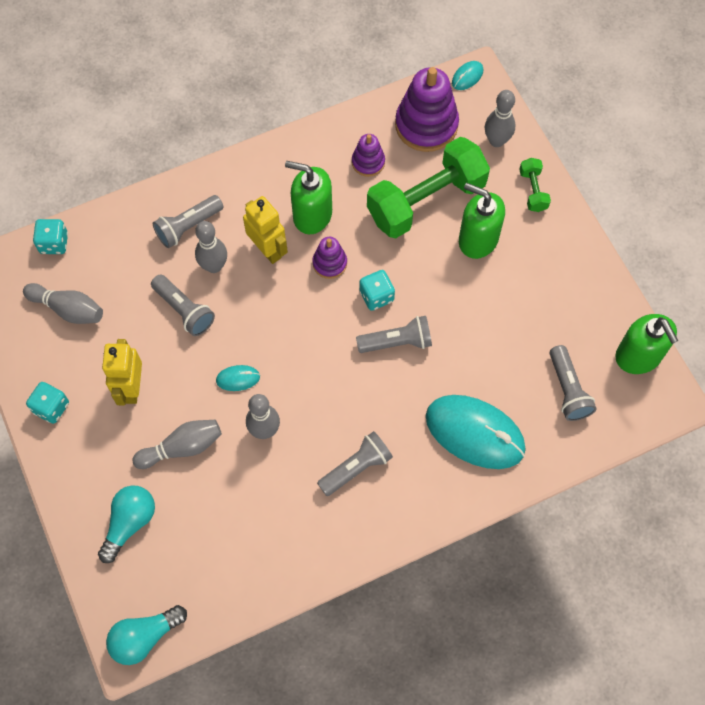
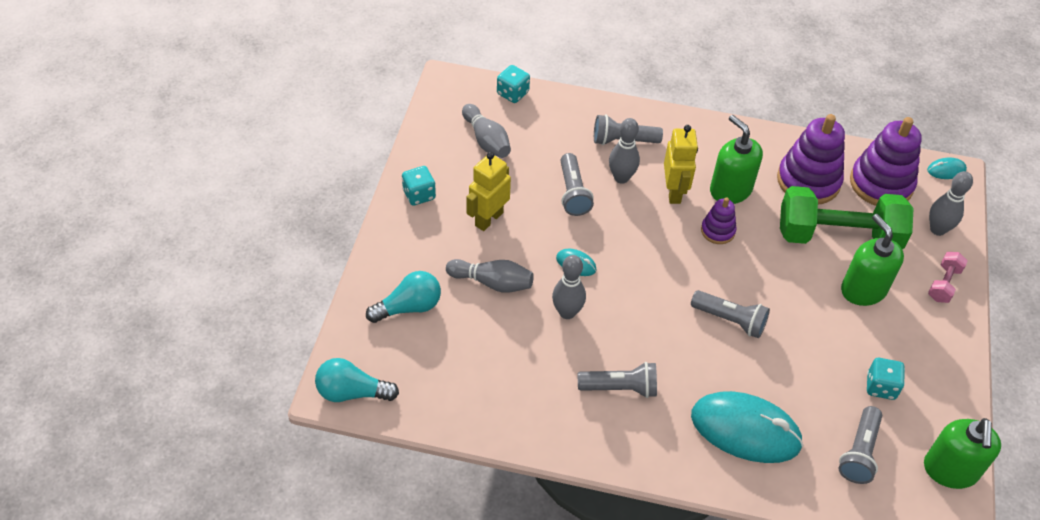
camera: 35 degrees right, 15 degrees down
(368, 162) = (808, 181): purple stacking toy -> purple stacking toy, size x1.91
(376, 296) = (739, 277): turquoise dice -> turquoise dice (880, 387)
(475, 433) = (745, 430): turquoise mouse -> turquoise mouse turned 45 degrees counterclockwise
(533, 190) = (943, 284): green dumbbell -> pink dumbbell

